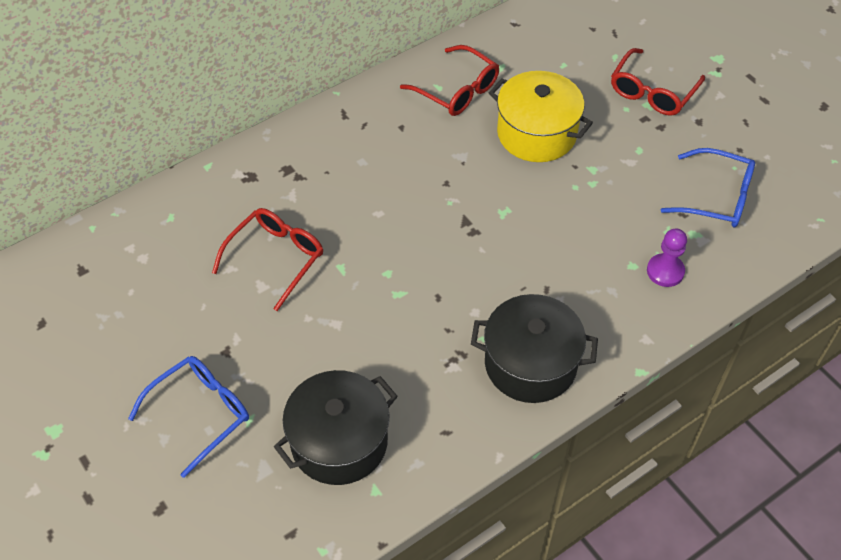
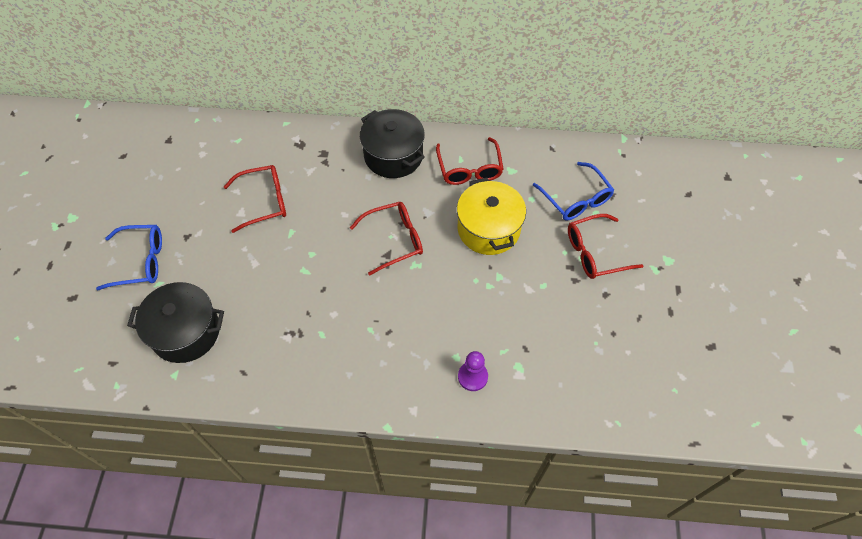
camera: 40 degrees right, 5 degrees up
(458, 202) = (395, 240): none -> red glasses
(530, 364) = (330, 370): black pot -> black pot (393, 156)
(718, 198) = (561, 355): blue glasses -> blue glasses (576, 200)

